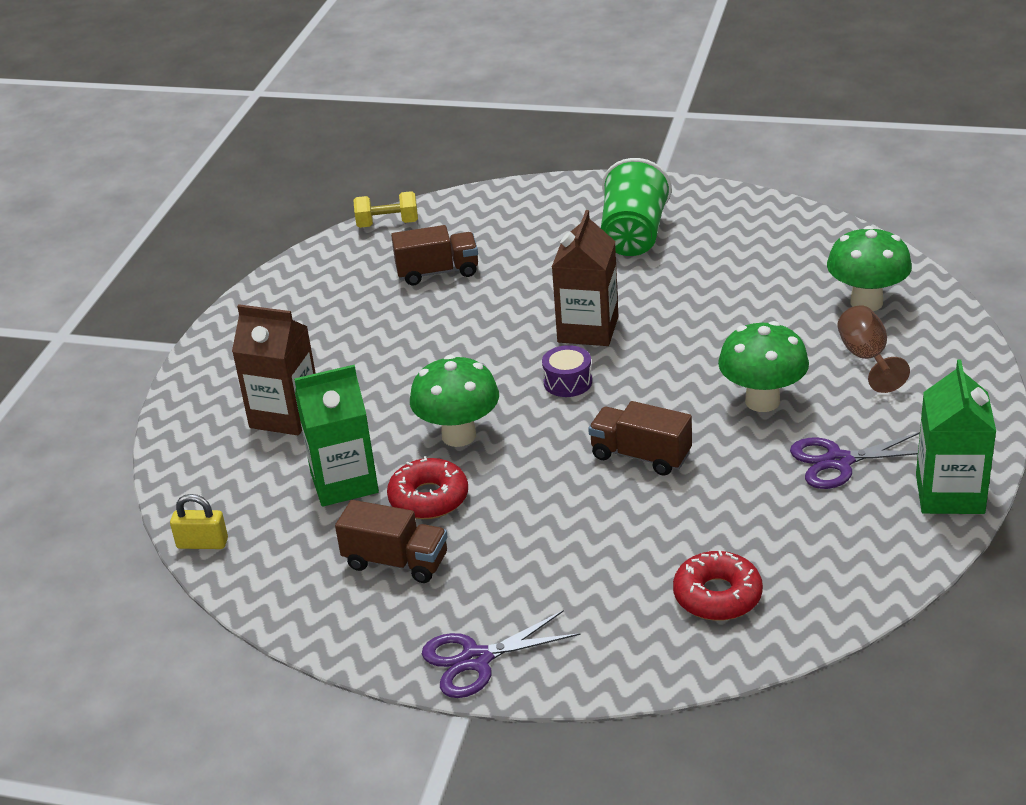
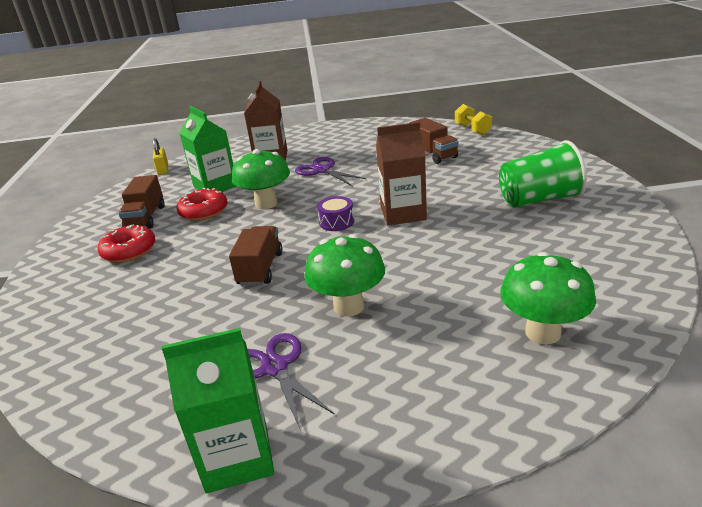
camera: 70 degrees right, 5 degrees down
(476, 660) = (55, 263): purple scissors -> purple scissors (322, 170)
(717, 596) = (98, 340): red donut -> red donut (129, 251)
(866, 358) = (446, 352): brown goblet -> none

